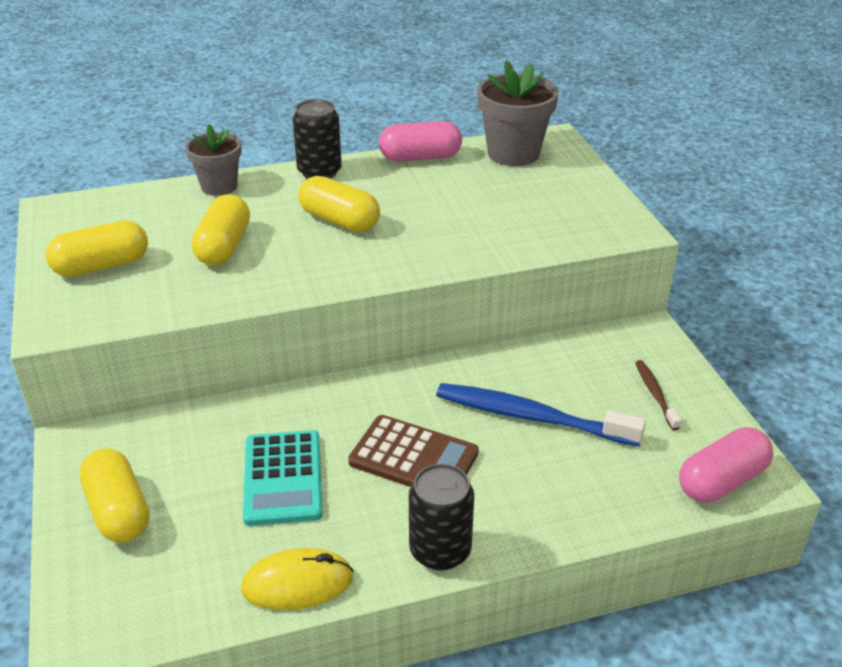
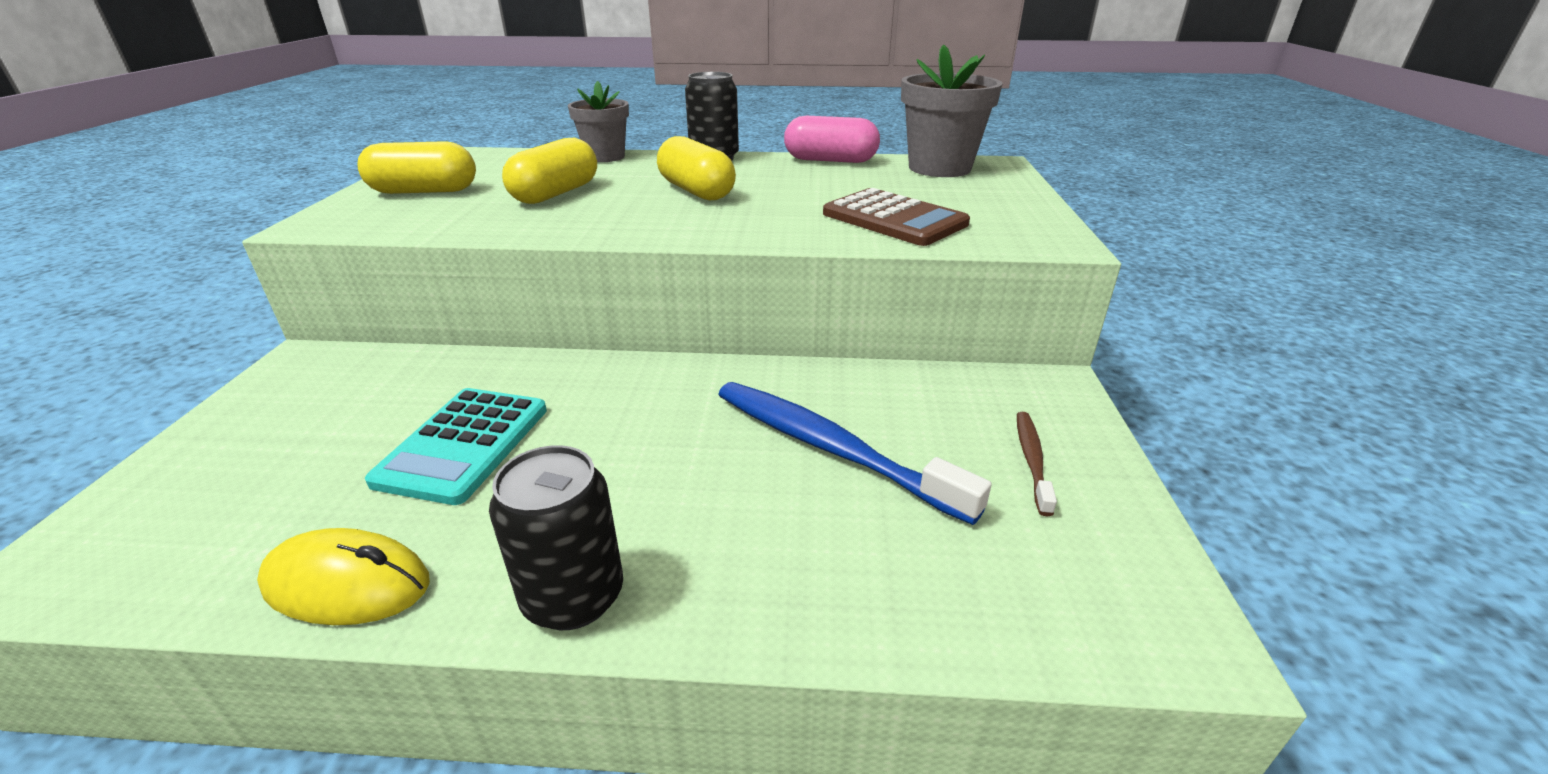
camera: 20 degrees right, 5 degrees down
(118, 511) = (258, 435): yellow capsule -> none
(413, 457) = (639, 460): brown calculator -> brown calculator (894, 219)
(722, 481) = (1101, 618): pink capsule -> none

